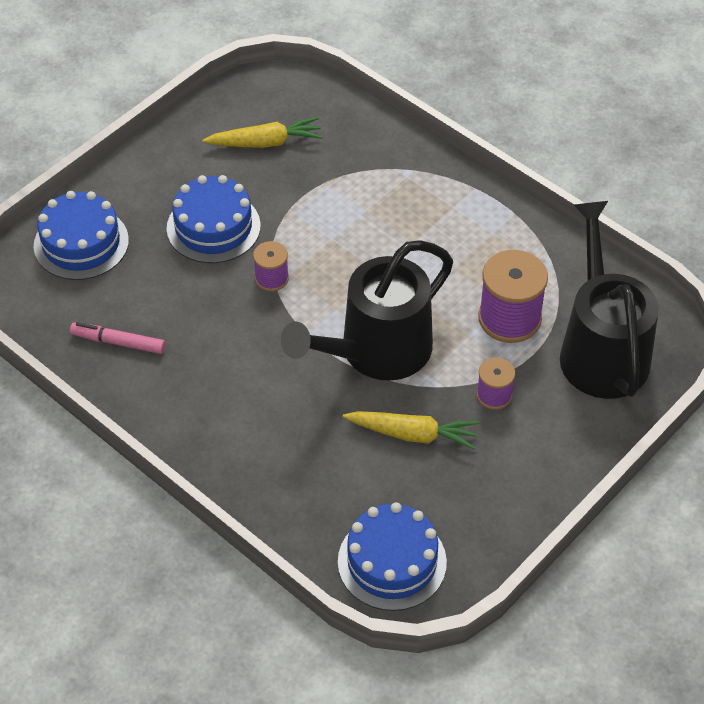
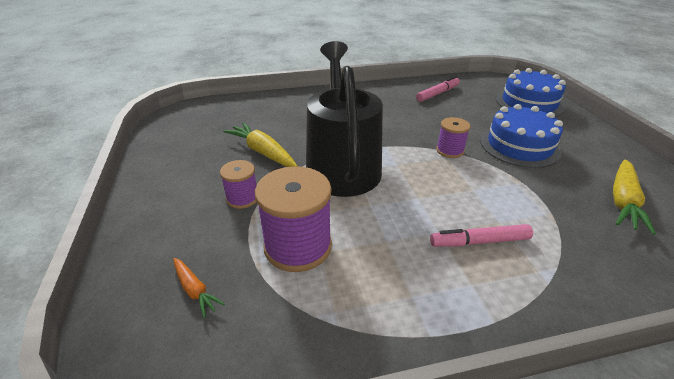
camera: 125 degrees right, 15 degrees down
(392, 562) = (203, 115): blue cake -> none
(402, 215) = (479, 241): none -> pink marker
(412, 434) = (263, 152): yellow carrot -> yellow carrot turned 90 degrees clockwise
(601, 349) = (195, 290): black watering can -> orange carrot

